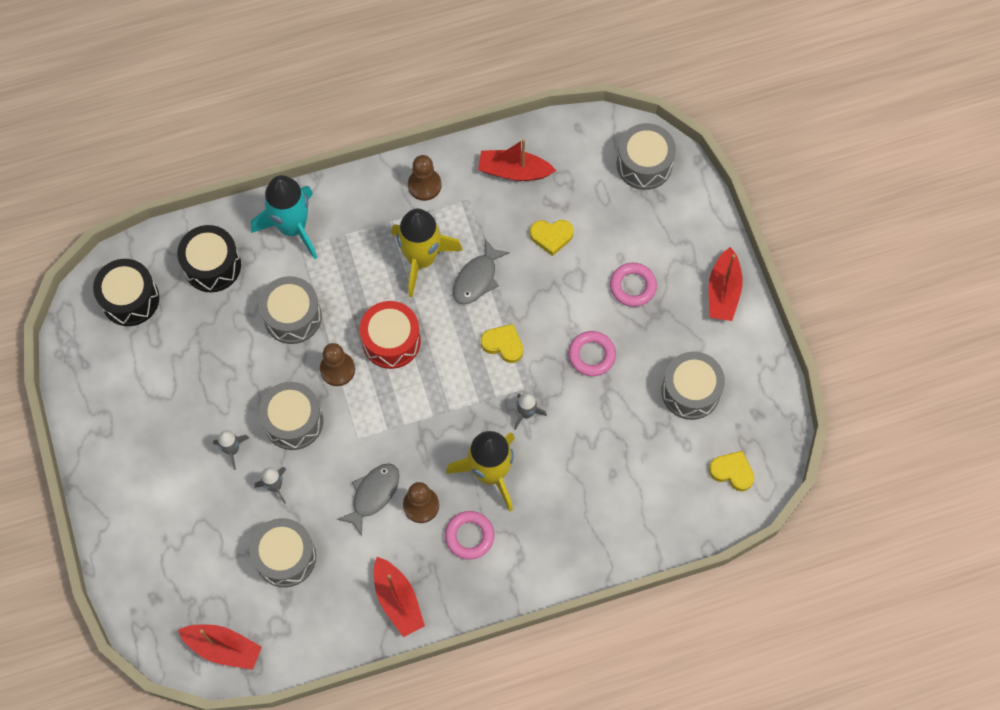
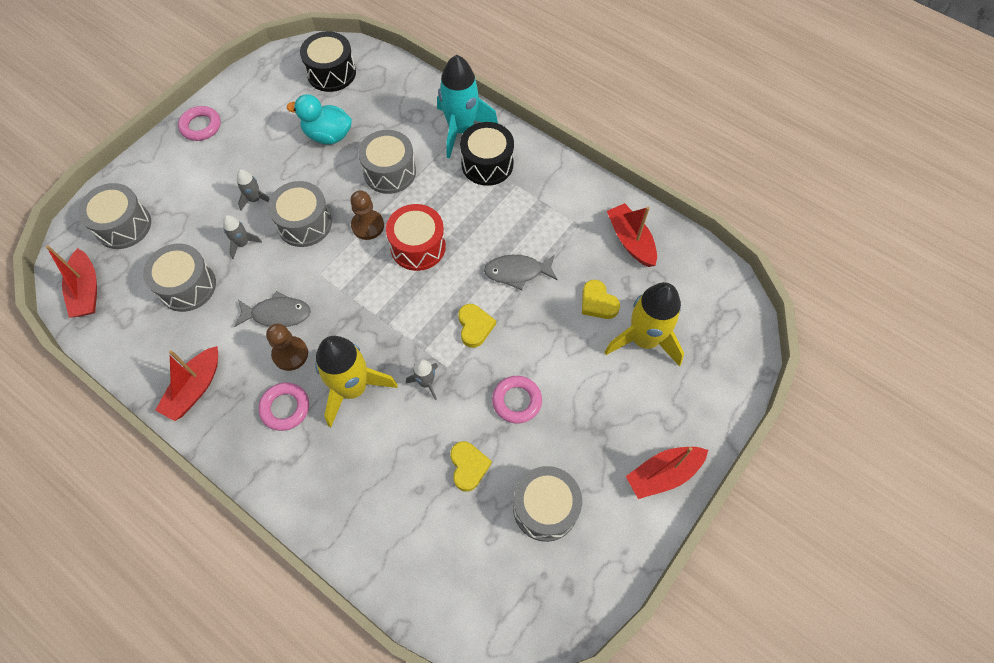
camera: 55 degrees right, 5 degrees down
(206, 345) = (328, 135): none -> turquoise duck
(212, 266) = (393, 102): black drum -> black drum (487, 164)
(421, 259) = (502, 224): yellow rocket -> yellow rocket (644, 339)
(424, 185) = (565, 189): brown pawn -> none
(632, 286) = (605, 394): pink ring -> pink ring (201, 126)
(644, 164) = (723, 332): grey drum -> grey drum (123, 225)
(732, 472) = (493, 600): yellow heart -> yellow heart (468, 467)

